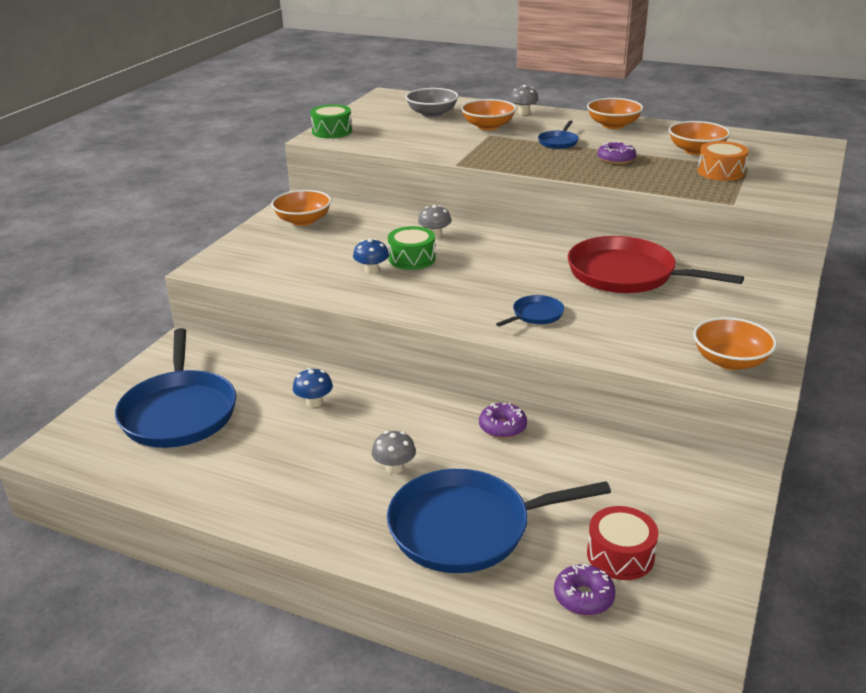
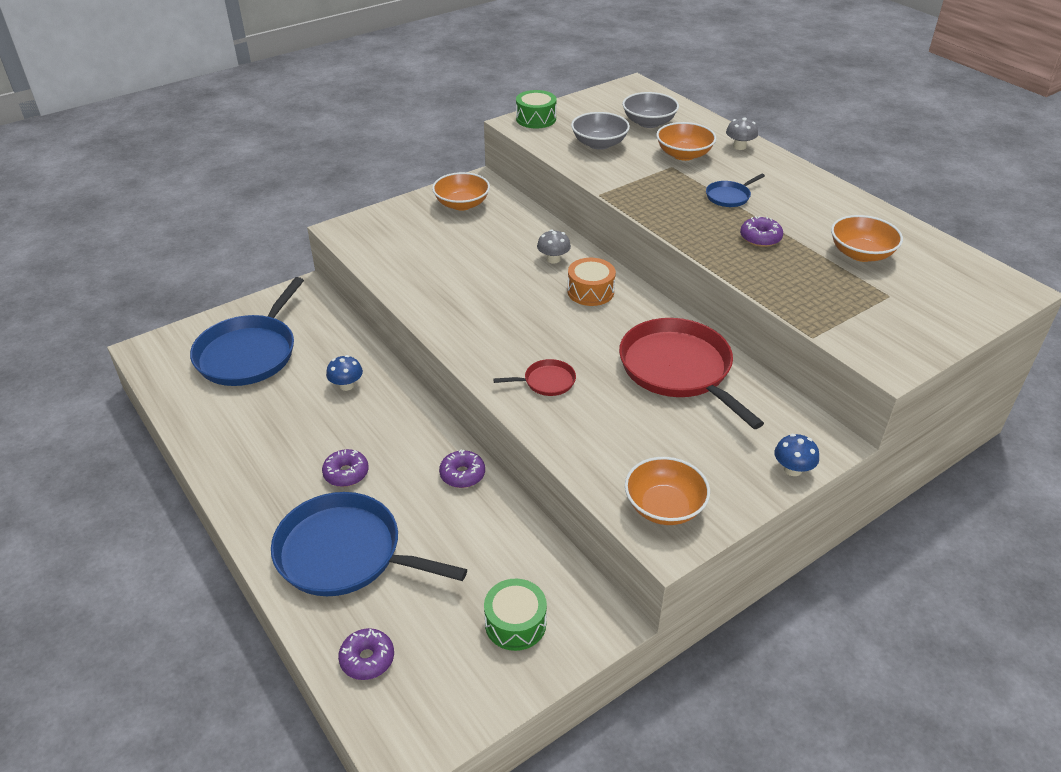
camera: 30 degrees right, 10 degrees up
(371, 270) = (462, 279): blue mushroom -> blue mushroom (792, 469)
(394, 468) = (346, 473): grey mushroom -> purple donut
(410, 135) = (599, 144): none -> grey bowl
(412, 259) = (507, 279): green drum -> green drum (515, 623)
(535, 315) = (546, 381): blue pan -> red pan
(613, 125) = (813, 191): orange bowl -> none
(620, 555) = (432, 639): red drum -> none
(720, 172) = (851, 291): orange drum -> orange drum (590, 291)

